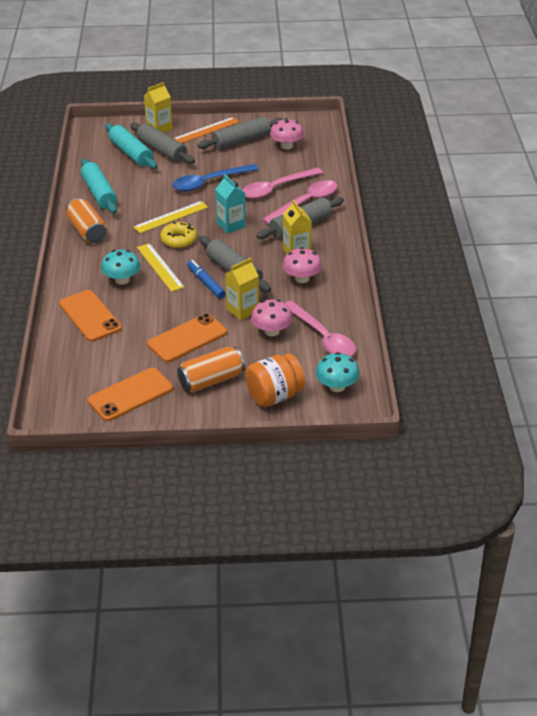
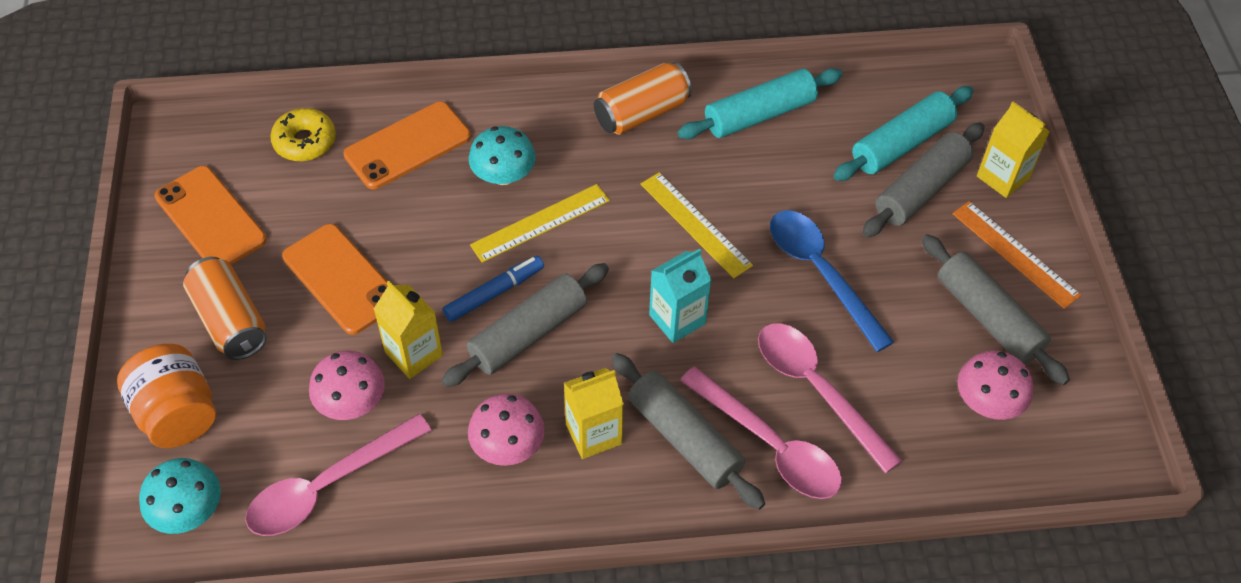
camera: 85 degrees right, 15 degrees up
(179, 240) = (623, 242): yellow donut -> yellow donut (305, 141)

